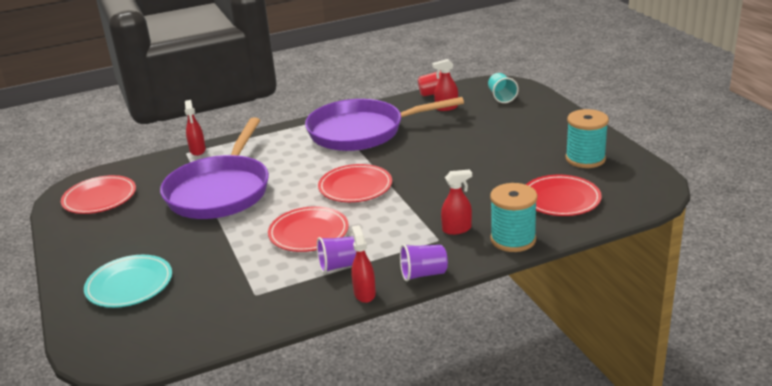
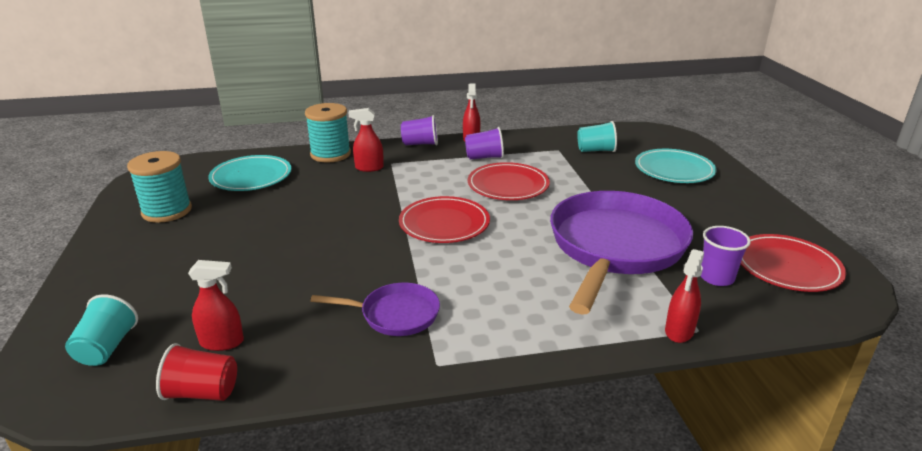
camera: 170 degrees left, 0 degrees up
(156, 182) = (716, 277): none -> purple cup
(197, 150) = (679, 331): red spray bottle -> red spray bottle turned 150 degrees counterclockwise
(209, 301) = (596, 150): none -> turquoise cup
(362, 131) = (395, 314): purple pan -> purple pan, size x0.47
(560, 199) = (251, 177): red plate -> turquoise plate

